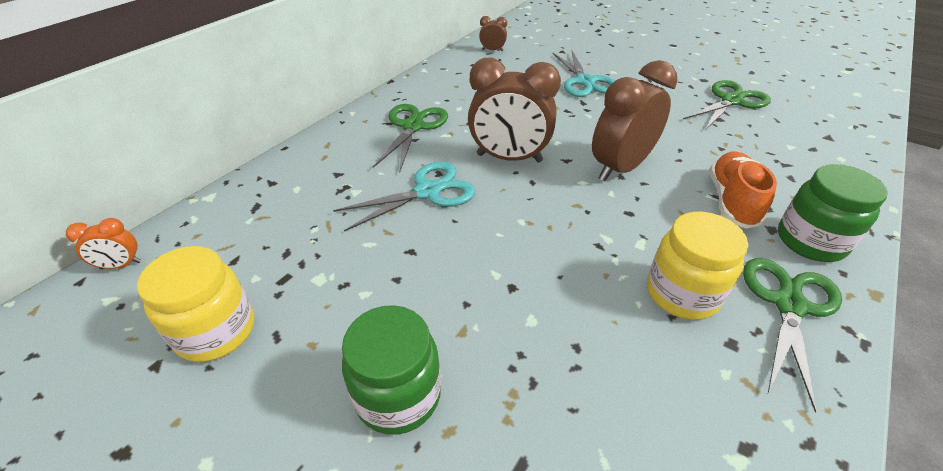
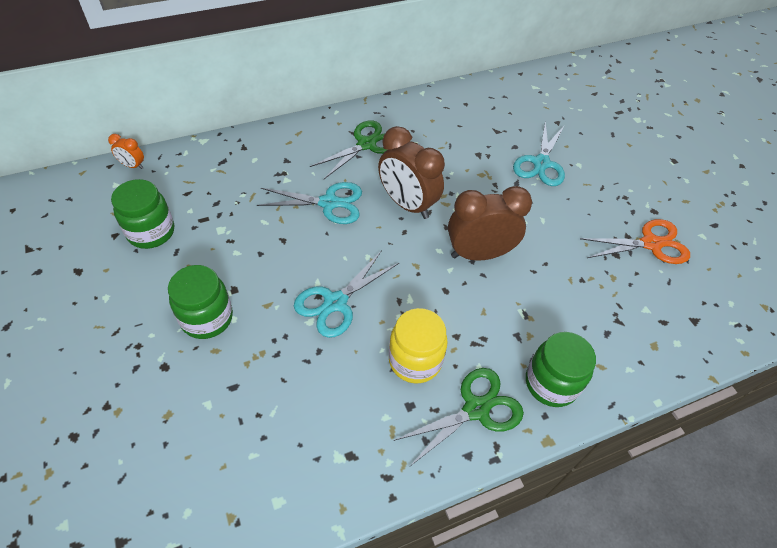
camera: 30 degrees right, 10 degrees up
(216, 331) = (151, 232): yellow jar -> green jar
(492, 50) = (497, 95): brown clock -> none
(538, 283) = (335, 303): none -> turquoise scissors
(731, 101) = (650, 243): green scissors -> orange scissors
(731, 201) = (532, 323): orange shoe -> none

